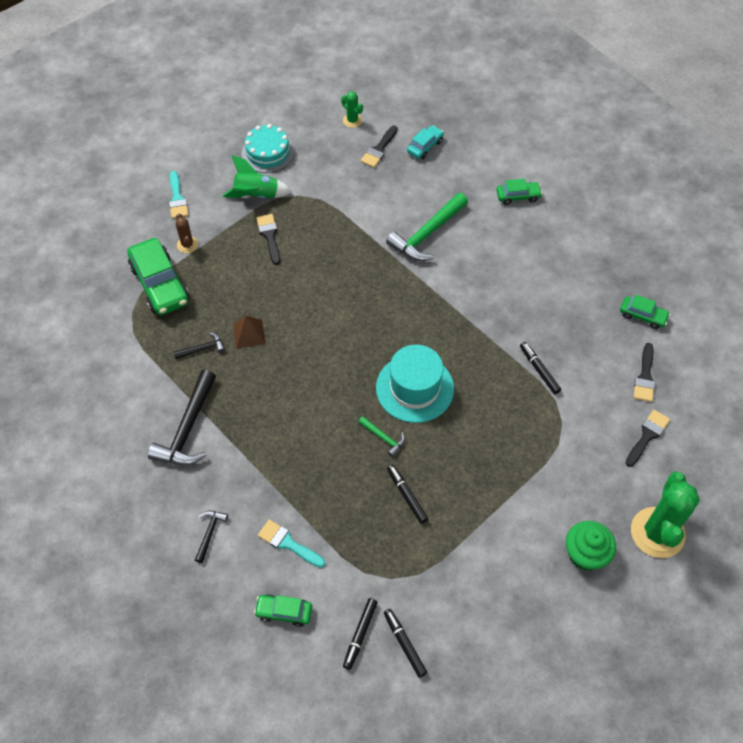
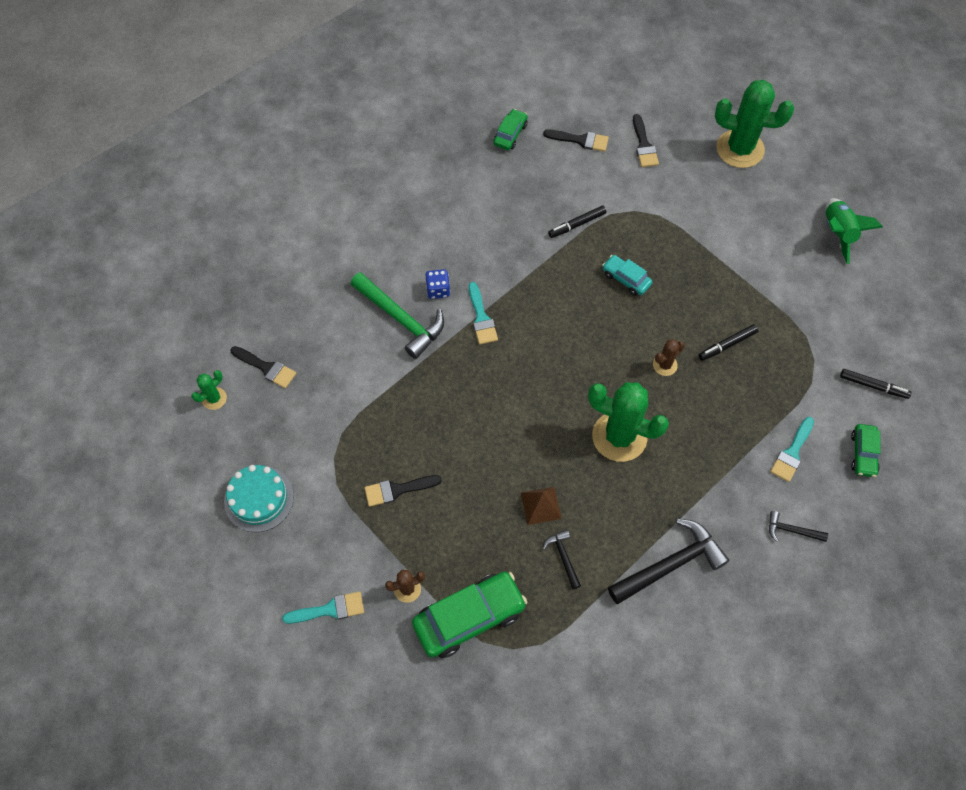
camera: 90 degrees left, 5 degrees up
(188, 429) = (670, 564): black hammer -> black hammer turned 45 degrees counterclockwise
(256, 195) = (331, 508): green rocket -> green rocket (838, 233)
(310, 395) = (619, 436): none -> green cactus
(383, 438) = (665, 365): green hammer -> brown cactus
(404, 644) = (875, 349): black marker -> none
(414, 388) = (604, 335): turquoise hat -> none
(425, 146) = (267, 318): turquoise car -> turquoise car (626, 279)
(430, 292) = (481, 318): none -> turquoise brush
(458, 260) = (438, 290): none -> blue dice
(518, 196) = (350, 228): green car -> none
(585, 554) = (767, 203): green cupcake -> none
(647, 435) = (644, 145): black brush -> black brush turned 135 degrees counterclockwise

